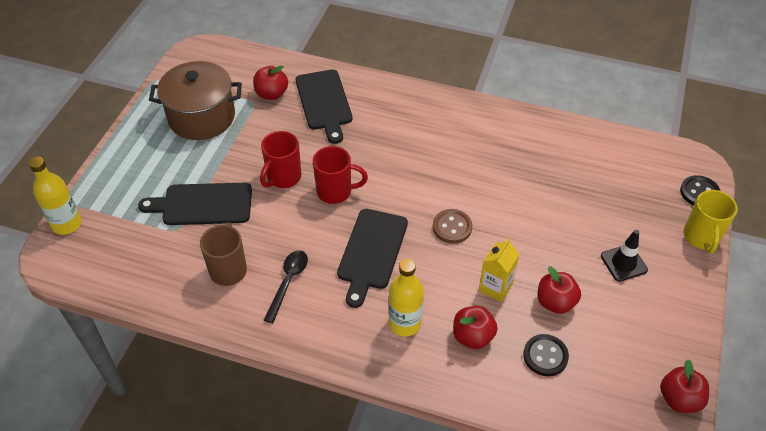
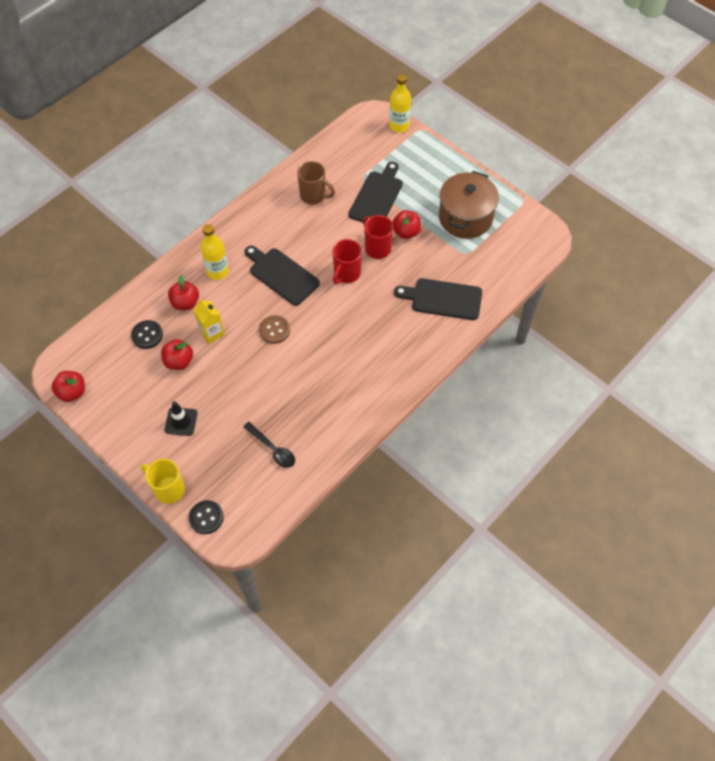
camera: 115 degrees right, 10 degrees up
(271, 94) = (470, 268): red apple -> red apple (406, 232)
(288, 282) = (285, 222): black spoon -> black spoon (272, 449)

